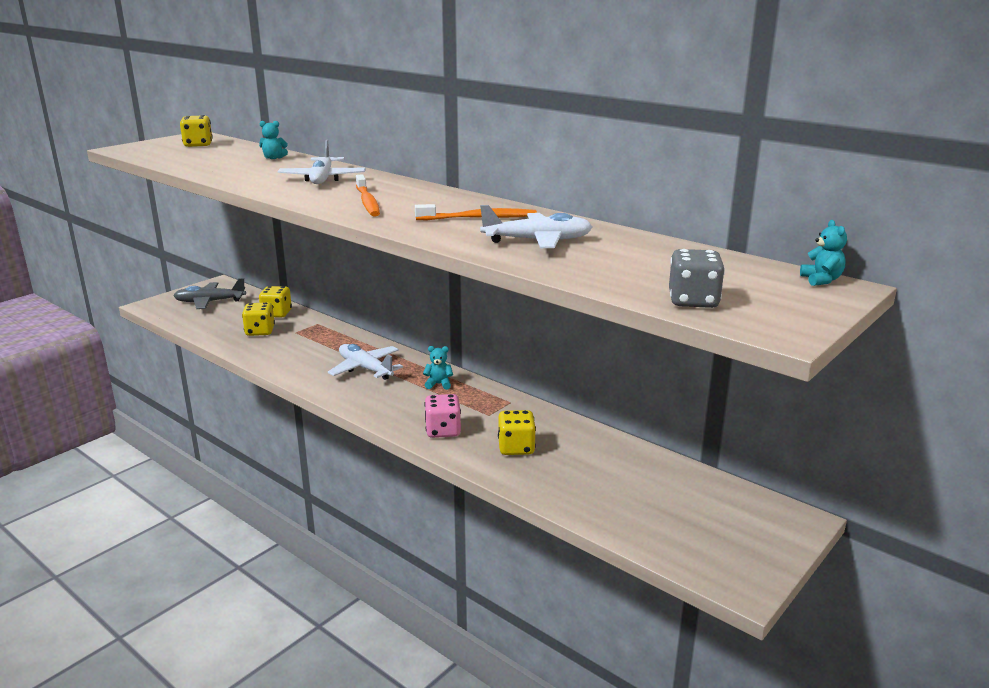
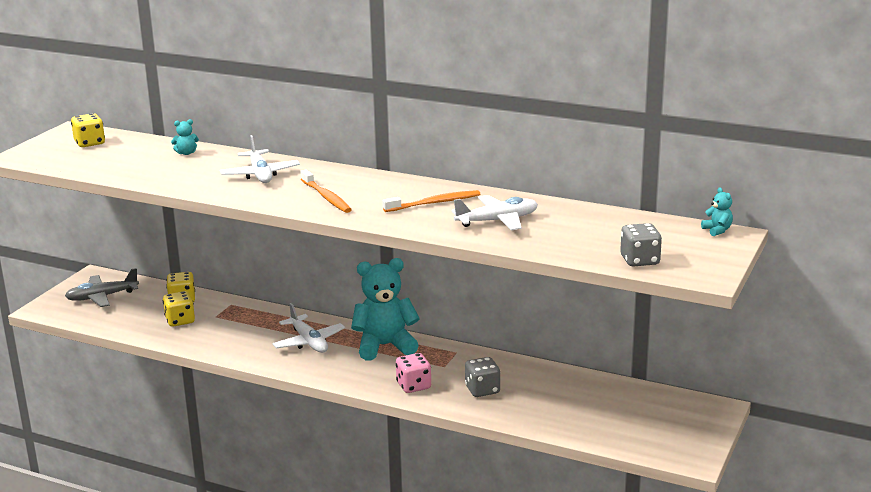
camera: 15 degrees left, 0 degrees up
(365, 369) = (309, 342): white plane -> white plane turned 150 degrees counterclockwise
(438, 384) = (385, 346): turquoise teddy bear -> turquoise teddy bear, size x2.49
(516, 448) = (482, 390): yellow dice -> grey dice

